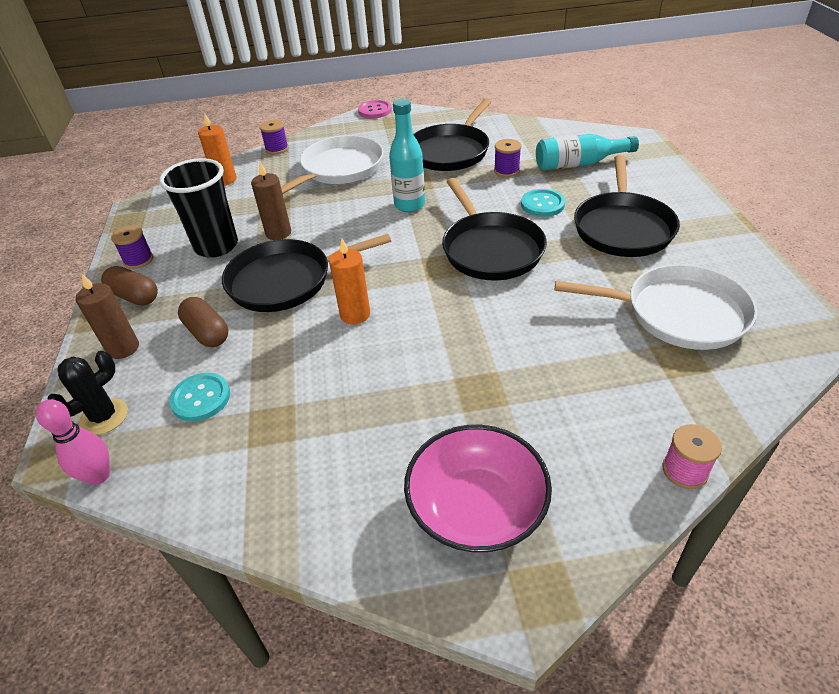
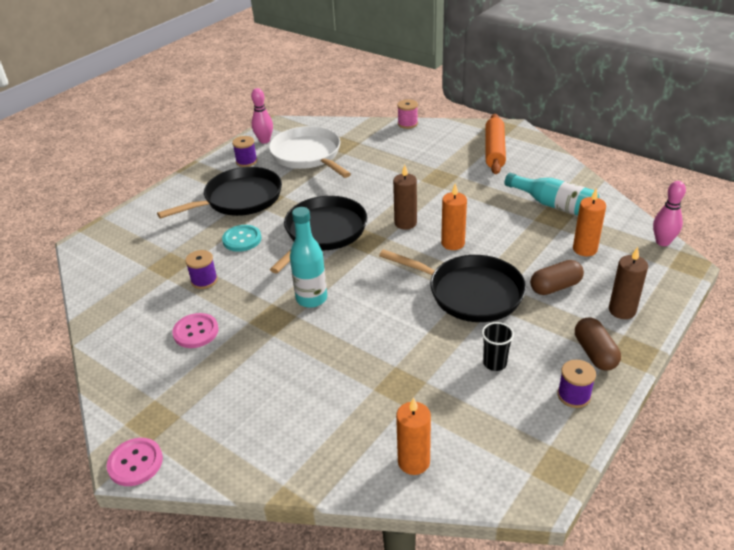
camera: 135 degrees left, 5 degrees down
(104, 417) = (650, 271): black cactus -> none
(201, 398) = (584, 249): turquoise button -> orange candle
(207, 333) = (555, 287): brown capsule -> brown capsule turned 60 degrees clockwise
(216, 246) = (494, 363): black cup -> black cup, size x0.49
(277, 149) = (310, 478): purple spool -> purple spool (246, 161)
(278, 233) = (433, 342): brown candle -> brown candle (405, 223)
(339, 169) = (300, 385): white pan -> none
(450, 151) = (196, 332): black pan -> pink button
(476, 508) = (494, 150): pink bowl -> orange rolling pin
(579, 164) = (159, 252): turquoise bottle -> turquoise bottle (554, 205)
(766, 297) = (264, 140): none -> pink bowling pin

